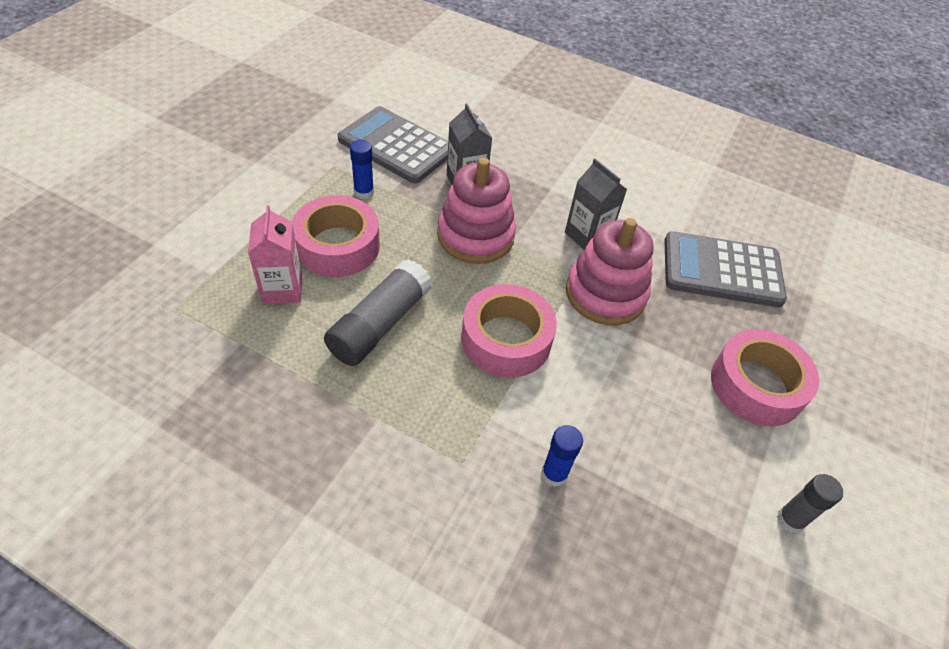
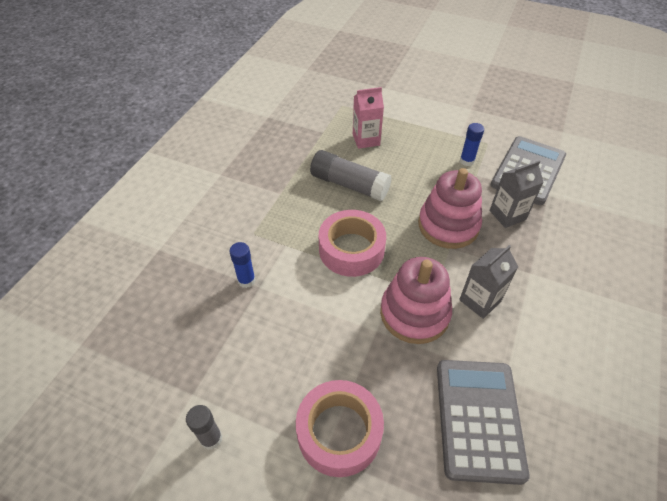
camera: 90 degrees right, 0 degrees up
(338, 246) = (410, 156): pink tape -> none

